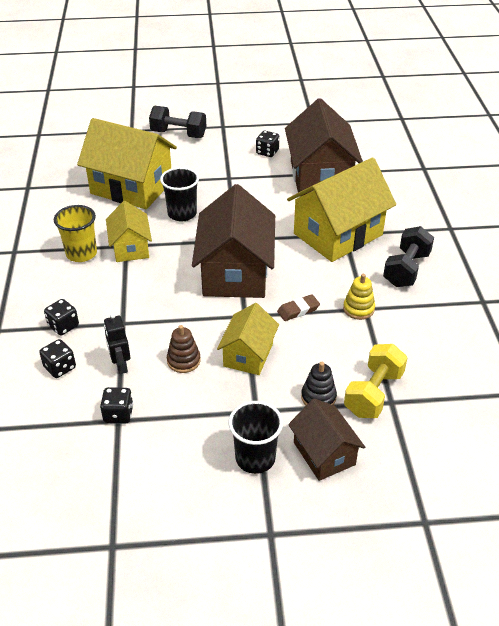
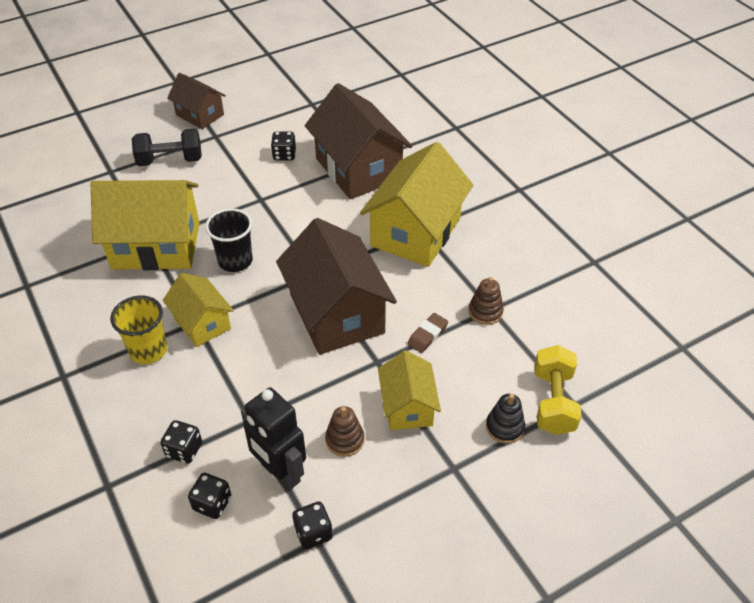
camera: 25 degrees left, 5 degrees up
(120, 365) = (280, 473): black robot -> black robot, size x1.65
(255, 458) = (484, 522): black cup -> none
(324, 453) = (546, 488): brown house -> brown house (200, 115)
(358, 309) = (485, 312): yellow stacking toy -> brown stacking toy
(406, 269) = (505, 250): black dumbbell -> none

